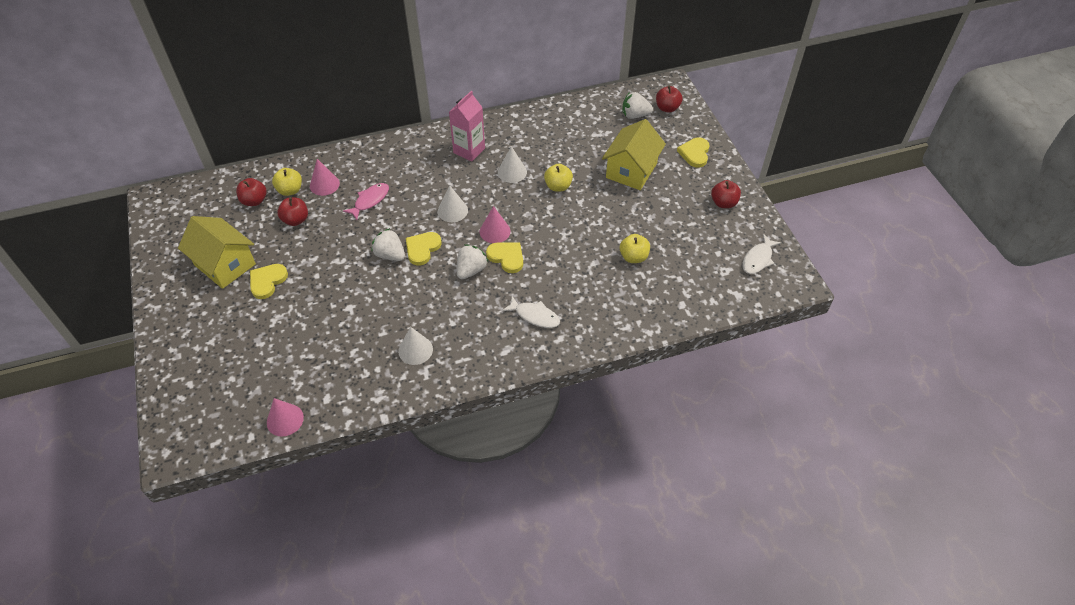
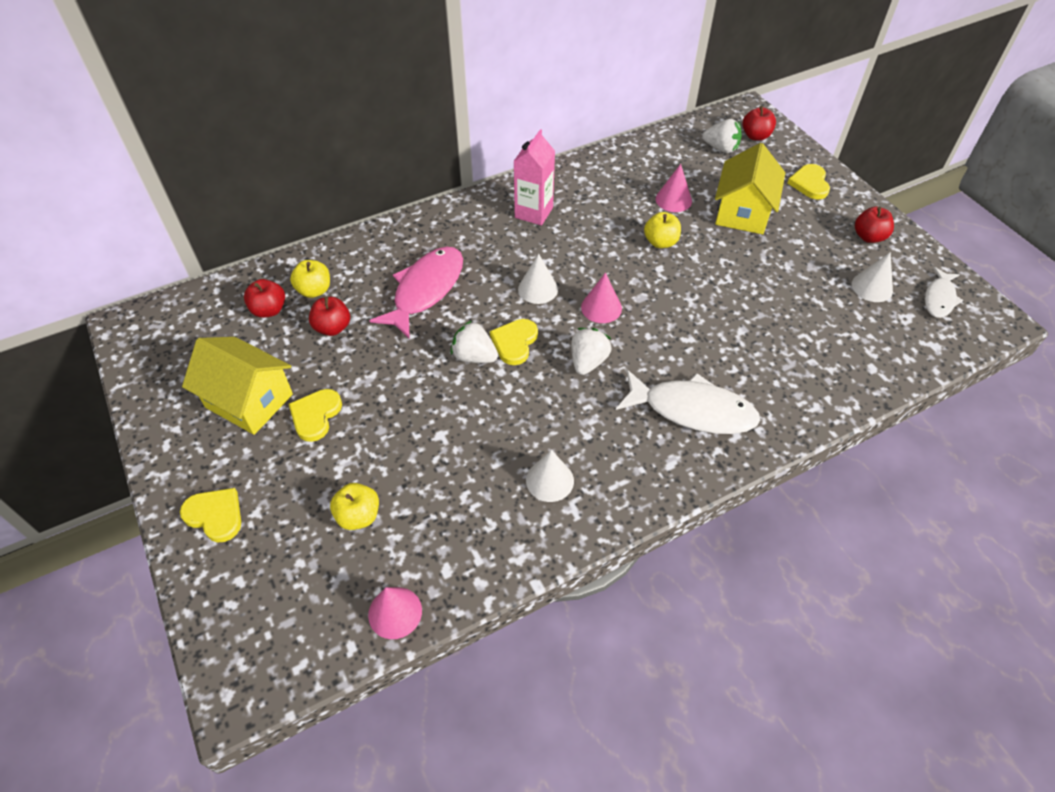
camera: 10 degrees left, 0 degrees up
(324, 184) = (359, 277): pink cone -> pink cone (673, 200)
(370, 201) = (425, 290): pink fish -> pink fish, size x1.74
(506, 257) = (628, 339): yellow heart -> yellow heart (215, 515)
(512, 172) = (597, 232): white cone -> white cone (872, 287)
(534, 316) = (692, 410): white fish -> white fish, size x1.74
(633, 257) = (788, 316): yellow apple -> yellow apple (358, 516)
(635, 115) = (721, 148): white strawberry -> white strawberry turned 150 degrees counterclockwise

